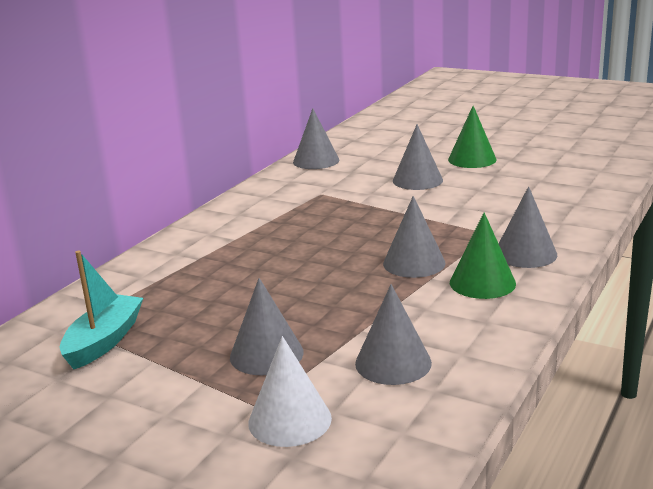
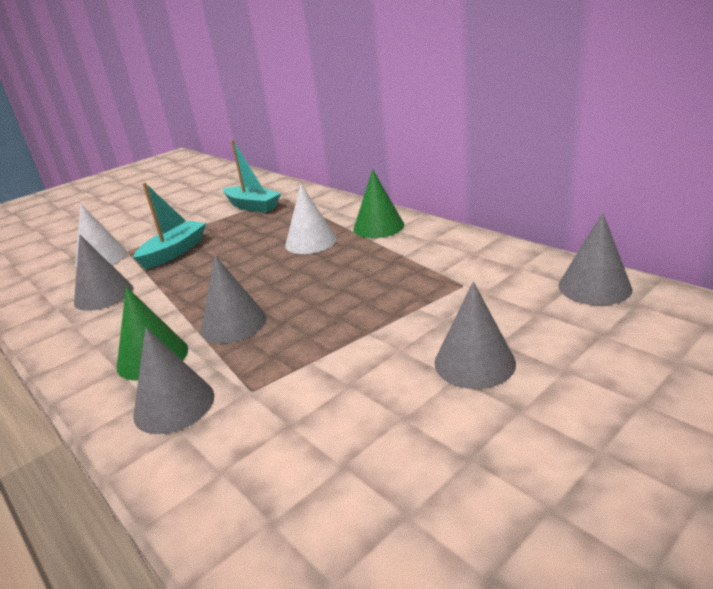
camera: 110 degrees right, 5 degrees up
(238, 268) = (311, 242): none -> white cone
(266, 354) = (174, 252): grey cone -> turquoise boat
(472, 159) = (561, 446): green cone -> green cone (378, 227)

